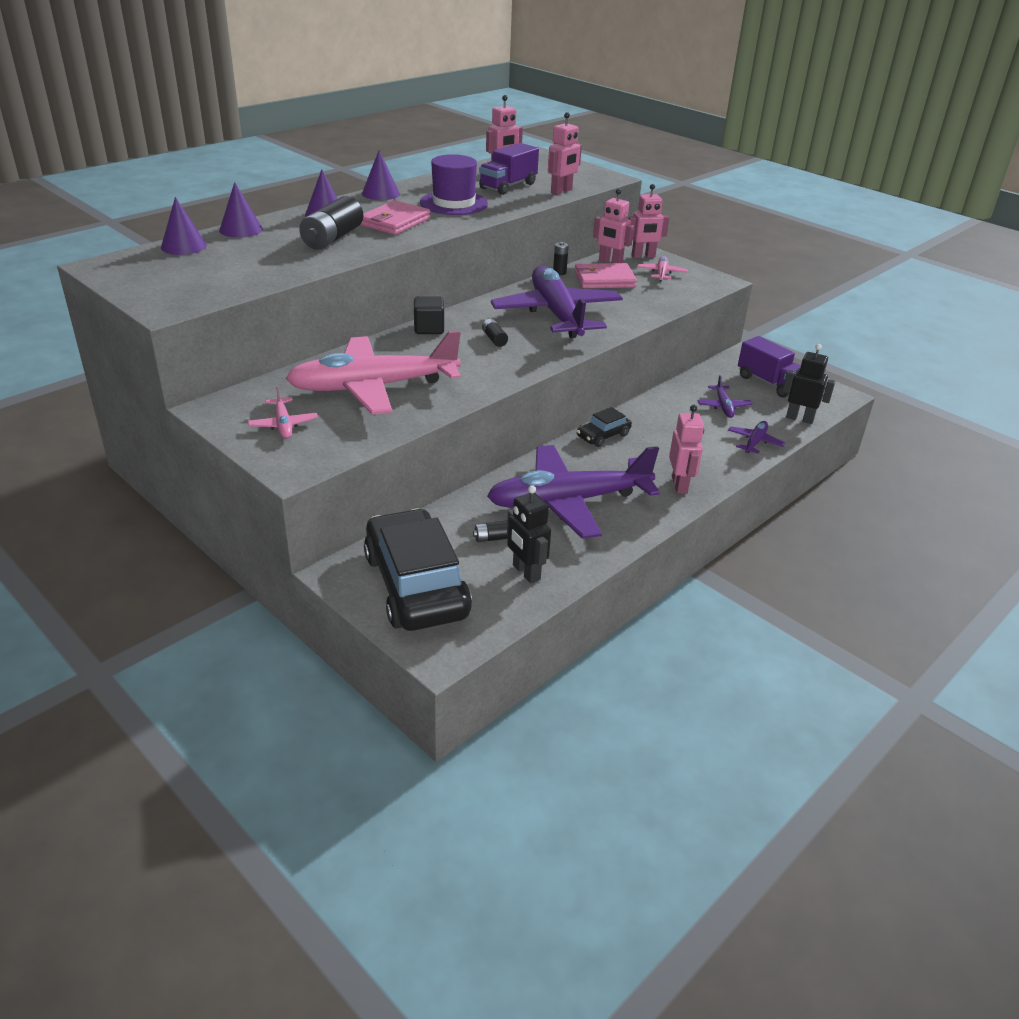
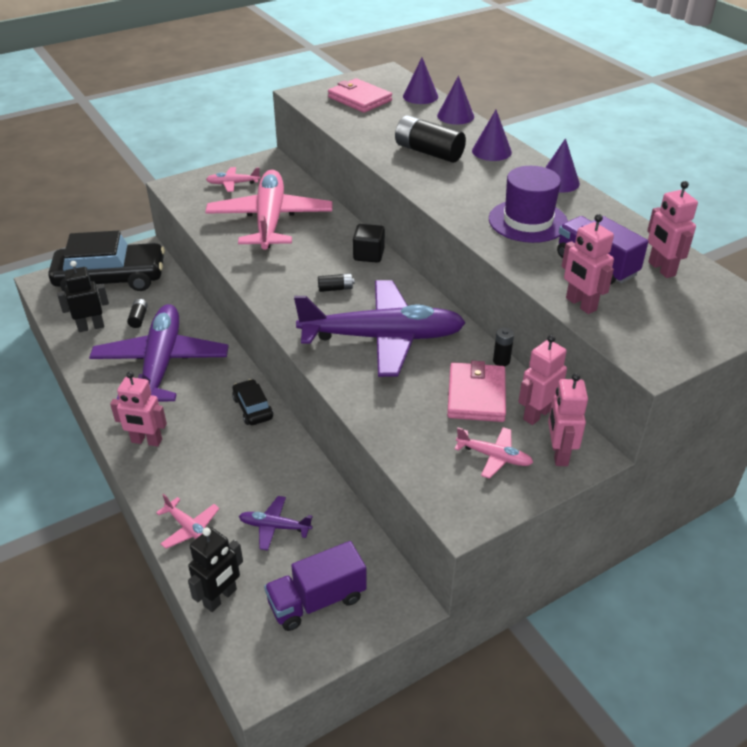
camera: 105 degrees right, 5 degrees up
(395, 222) = (469, 183): pink wallet -> pink wallet (359, 99)
(754, 442) = (190, 529): purple plane -> pink plane

